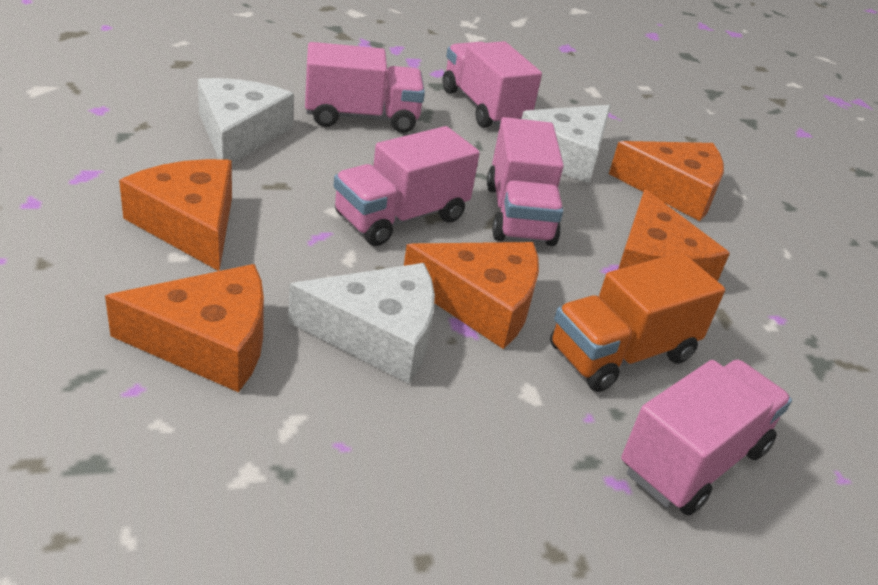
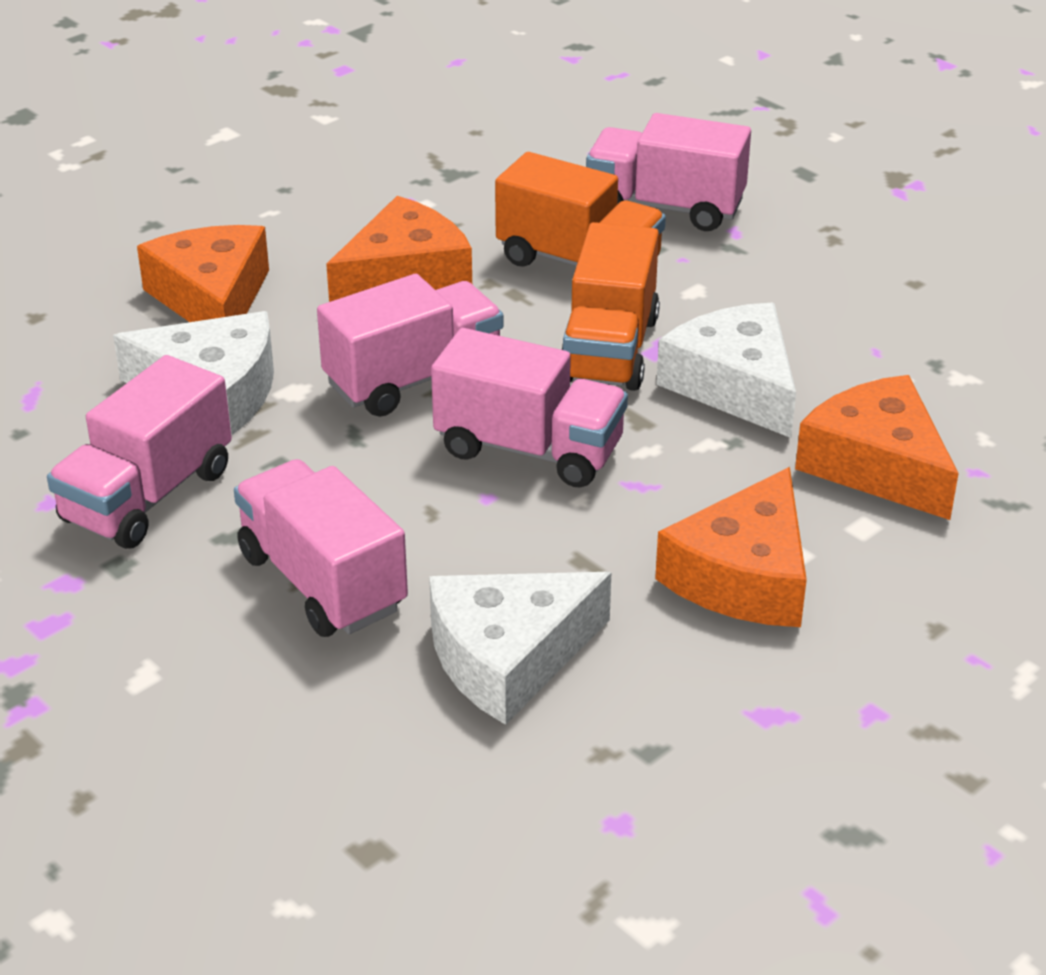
camera: 115 degrees left, 0 degrees up
(481, 303) = (609, 350): orange cheese -> orange truck

